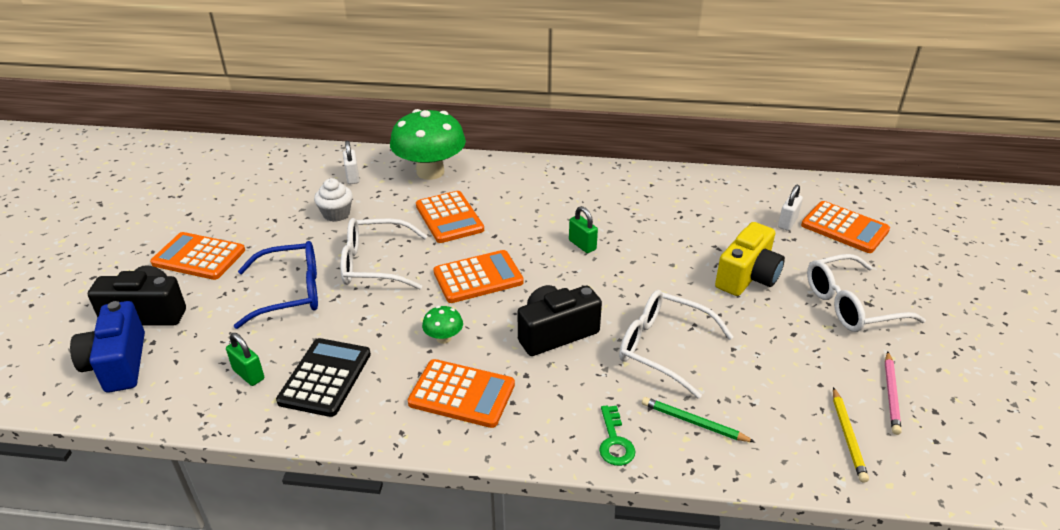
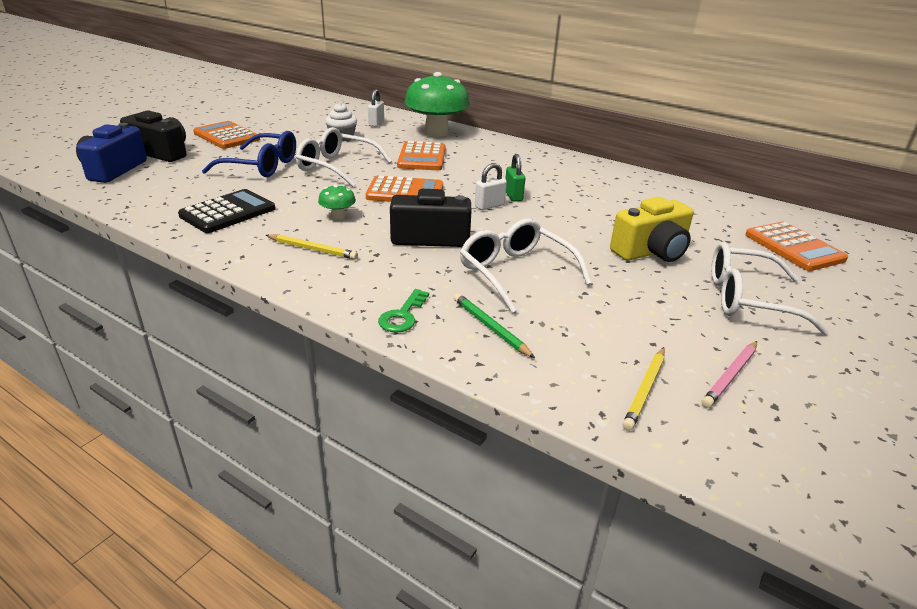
camera: 25 degrees right, 5 degrees down
(248, 374) = (181, 197): green padlock -> none
(462, 394) = (312, 249): orange calculator -> yellow pencil
(787, 223) = (731, 229): white padlock -> white padlock (489, 206)

